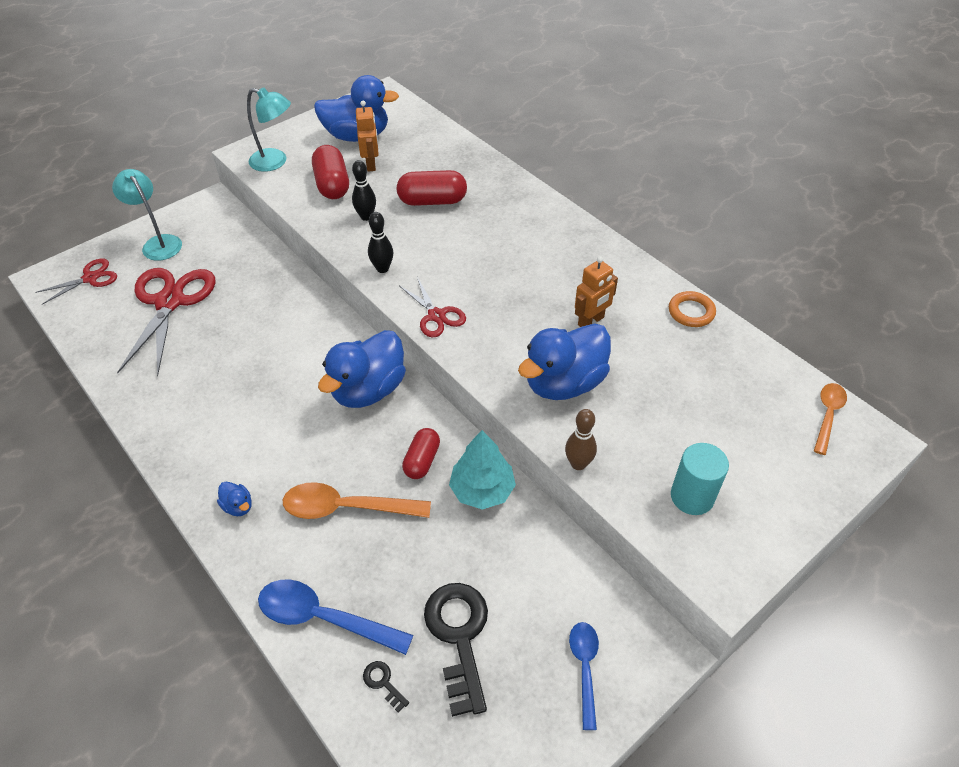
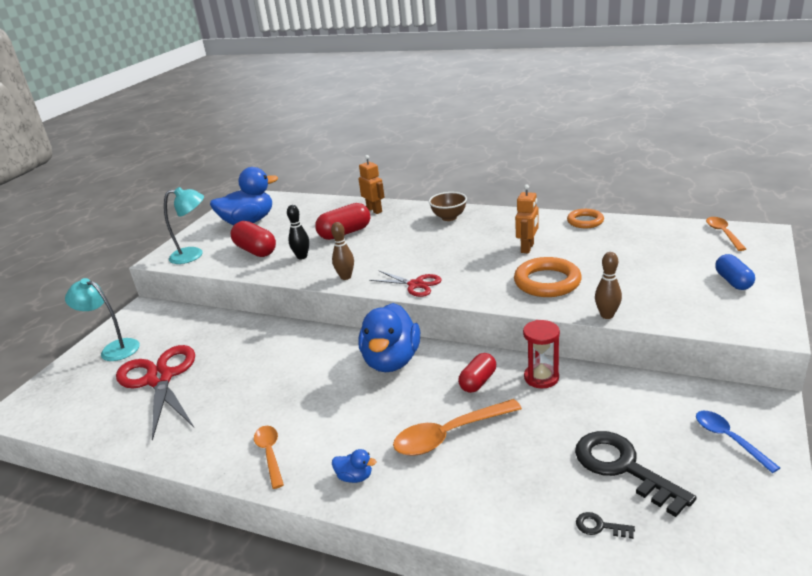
camera: 25 degrees left, 20 degrees down
(90, 278) = (63, 394): red scissors -> none
(194, 441) = (270, 454): none -> orange spoon
(324, 618) = (507, 511): blue spoon -> none
(371, 164) = (276, 231): orange robot -> orange robot (374, 210)
(382, 268) = (346, 277): black bowling pin -> brown bowling pin
(422, 460) = (478, 381): red capsule -> red capsule turned 45 degrees clockwise
(482, 490) = (541, 377): turquoise tree -> red hourglass
(553, 230) = (449, 217): none -> brown bowl
(564, 383) = (547, 282): blue duck -> orange ring
(692, 497) = (697, 300): turquoise cylinder -> none
(758, 493) = (733, 281): none -> blue capsule

